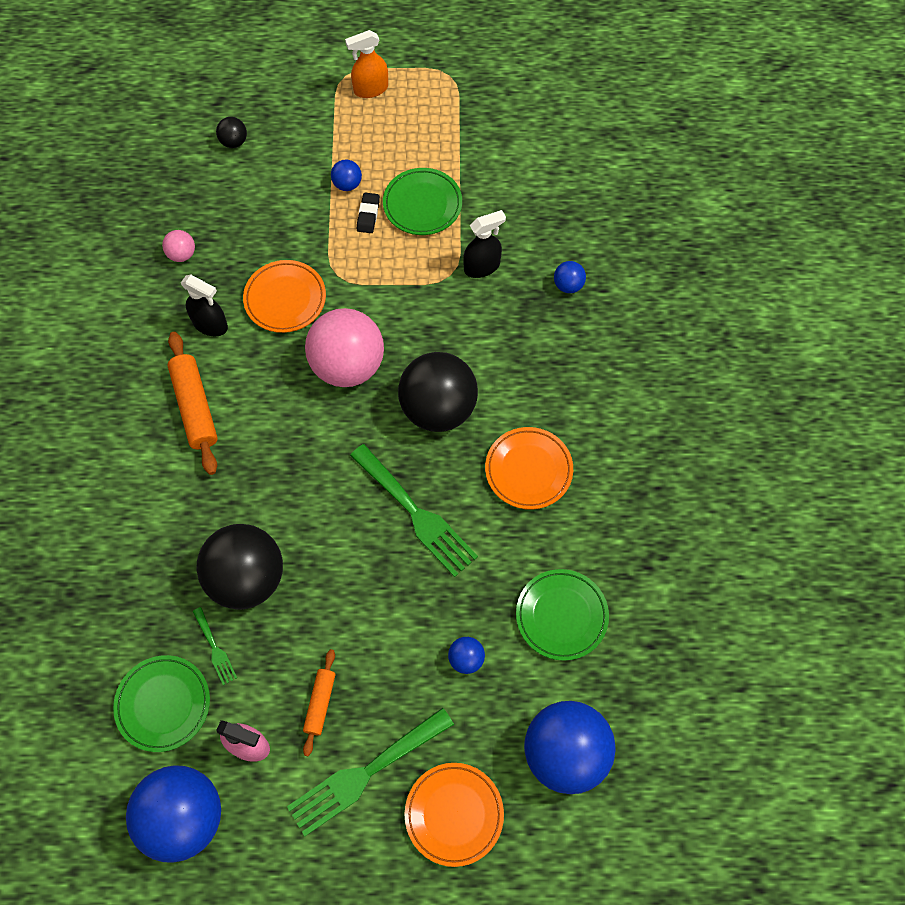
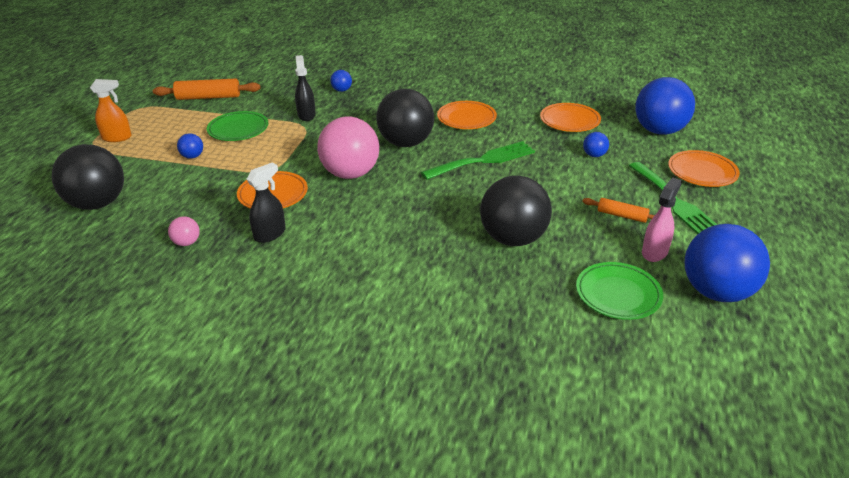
camera: 75 degrees left, 30 degrees down
(195, 407) = (345, 250): orange rolling pin -> orange rolling pin (208, 97)
(215, 649) = (572, 261): green fork -> none
(234, 142) = (98, 204): black ball -> black ball, size x2.33
(368, 215) = (227, 151): black eraser -> none
(370, 89) = (117, 138): orange spray bottle -> orange spray bottle turned 90 degrees counterclockwise
(561, 616) = (569, 121): green plate -> orange plate

